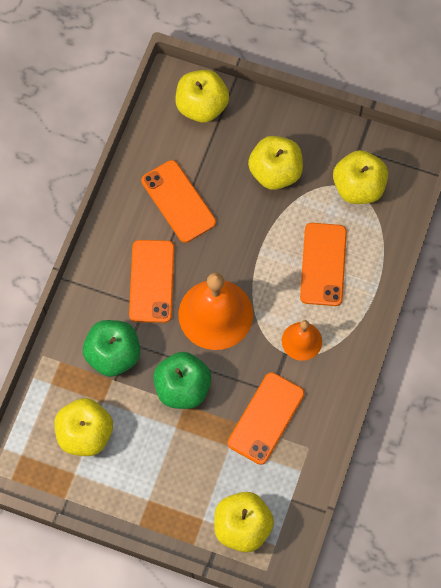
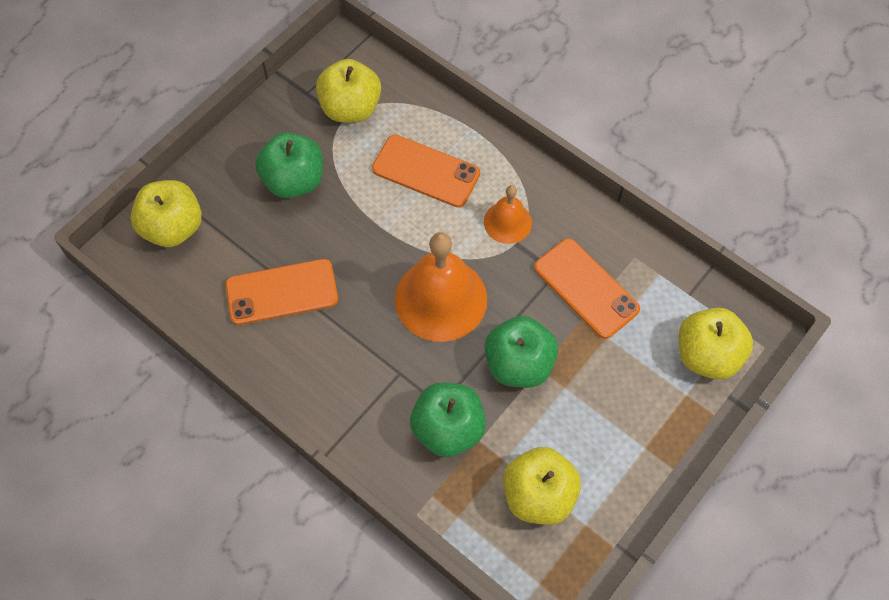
camera: 70 degrees left, 5 degrees down
(152, 281) = (371, 354): orange phone -> none
(275, 172) = (294, 181): yellow apple -> green apple

